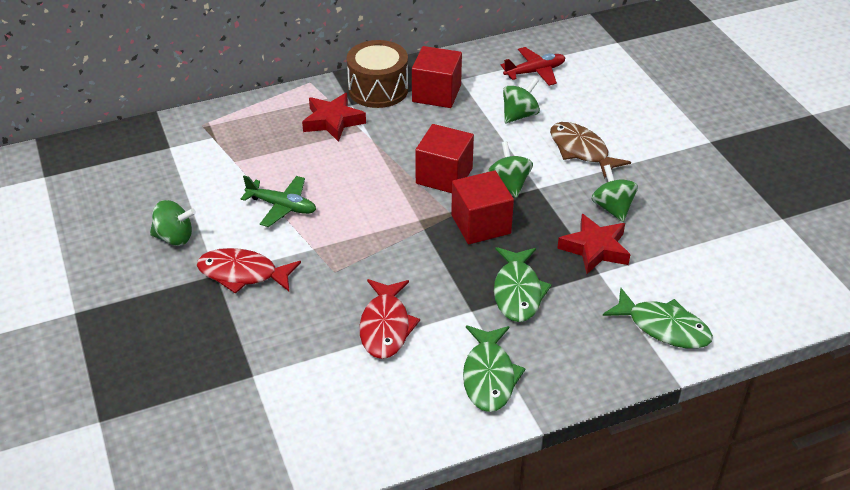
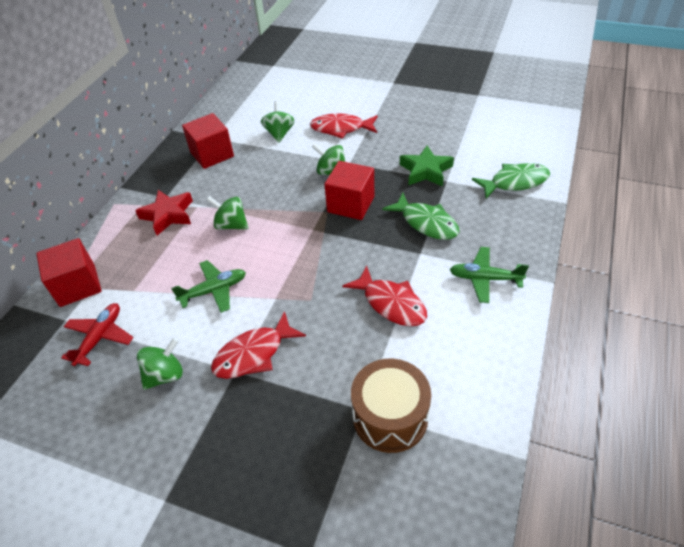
camera: 45 degrees left, 5 degrees up
(378, 89) = (170, 177): brown drum -> brown drum (390, 416)
(444, 176) = (288, 195): red cube -> red cube (77, 286)
(489, 376) = (485, 278): green fish -> green plane
(535, 72) = (252, 106): red plane -> red plane (100, 337)
(581, 151) = (341, 129): brown fish -> red fish
(595, 249) = (426, 171): red star -> green star
(612, 208) = (401, 145): green spinning top -> green spinning top (231, 225)

